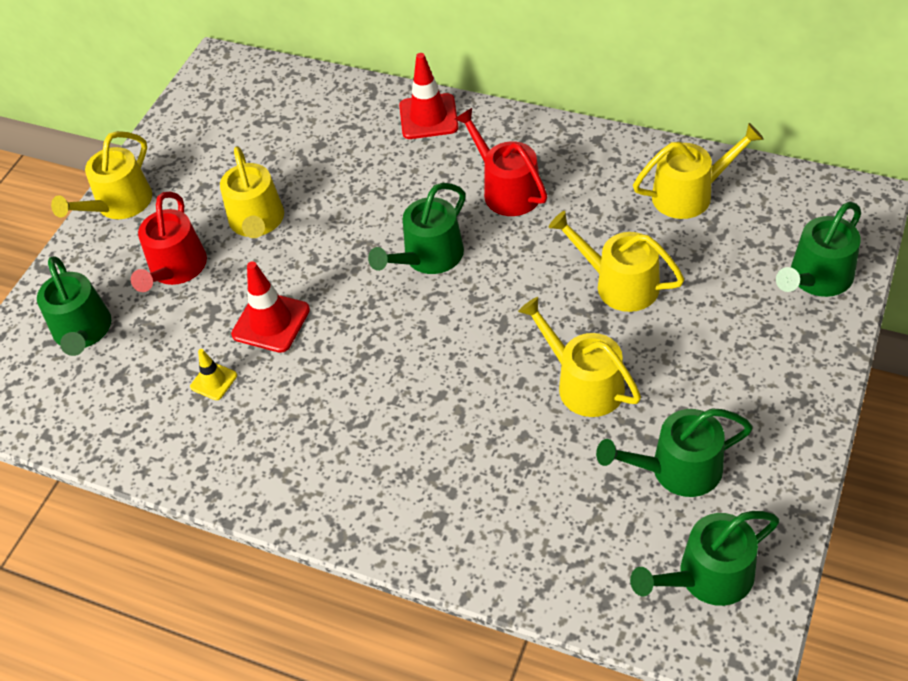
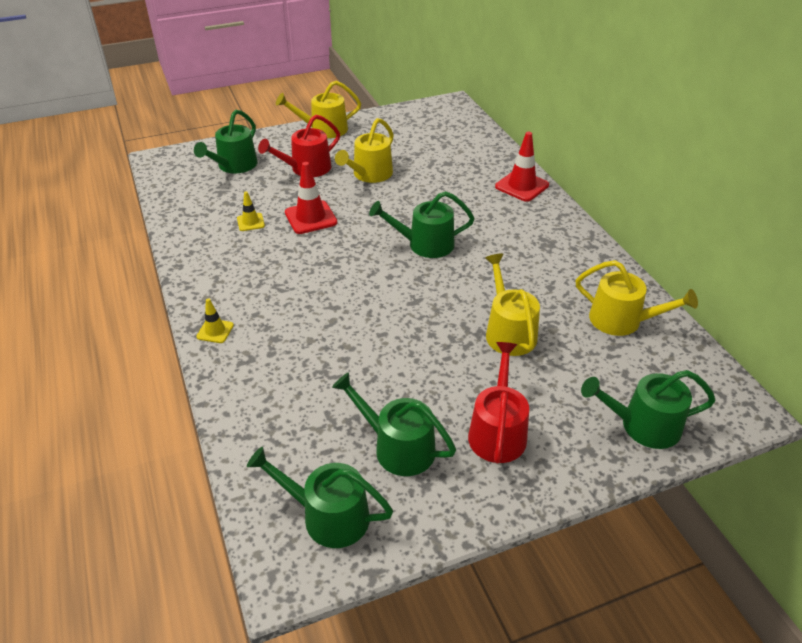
camera: 40 degrees right, 10 degrees down
(365, 523) = (215, 331): none -> yellow traffic cone
(507, 190) = (513, 244): red watering can -> red watering can (497, 432)
(584, 384) = (413, 362): yellow watering can -> none

